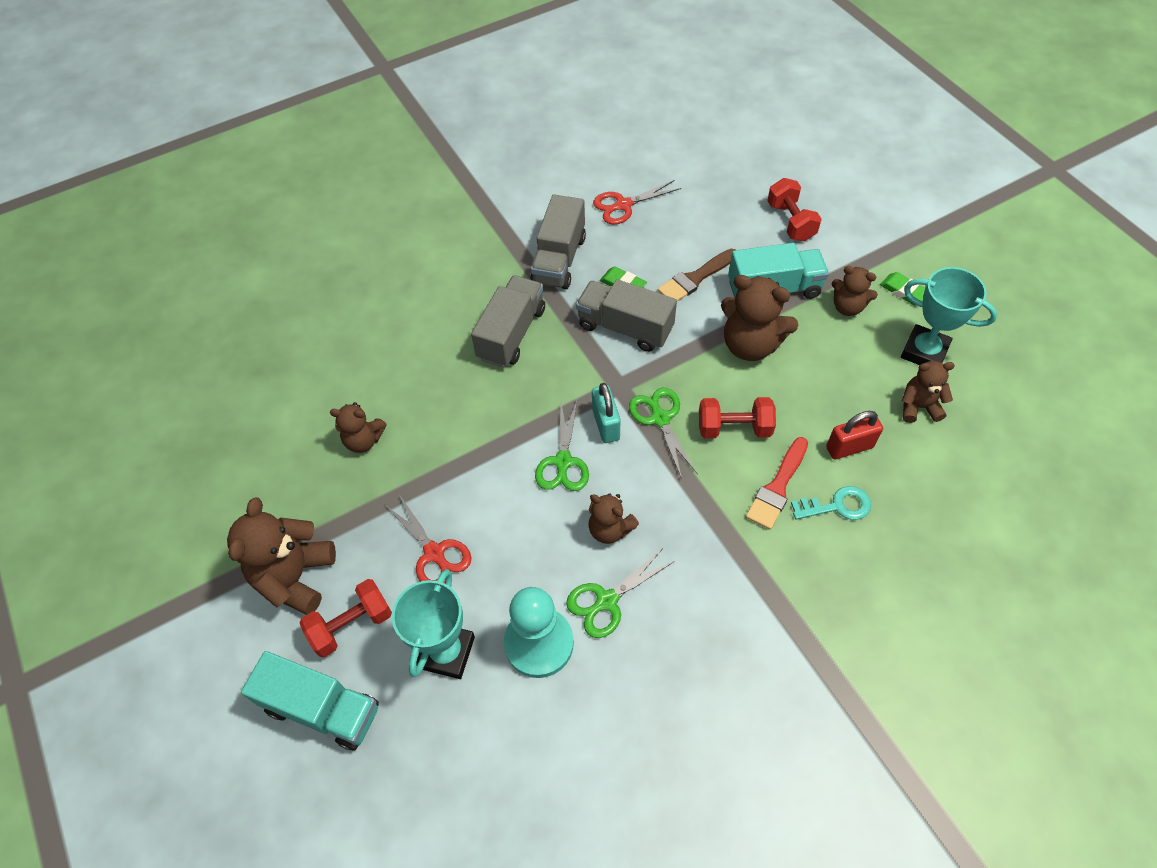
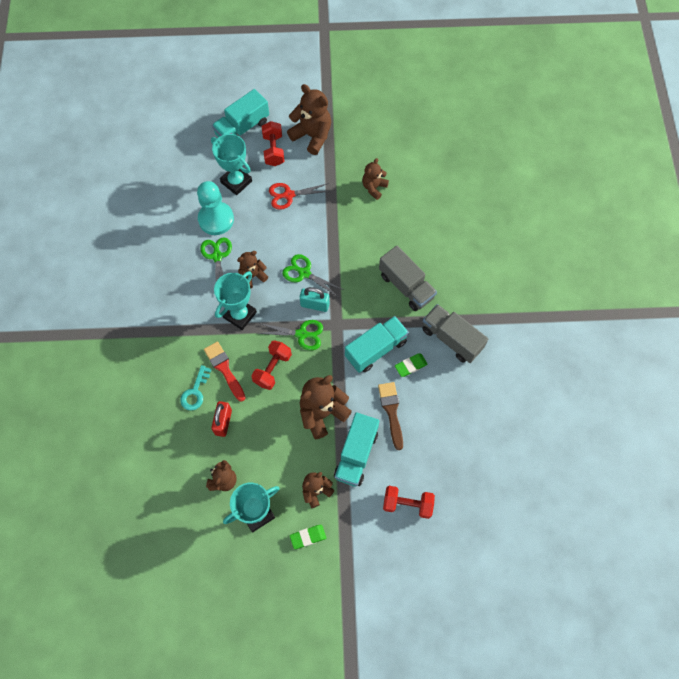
camera: 115 degrees right, 10 degrees up
(623, 205) = (481, 402): red scissors -> none
(625, 327) = (376, 349): grey truck -> turquoise truck
(683, 512) = (239, 315): none -> turquoise trophy

